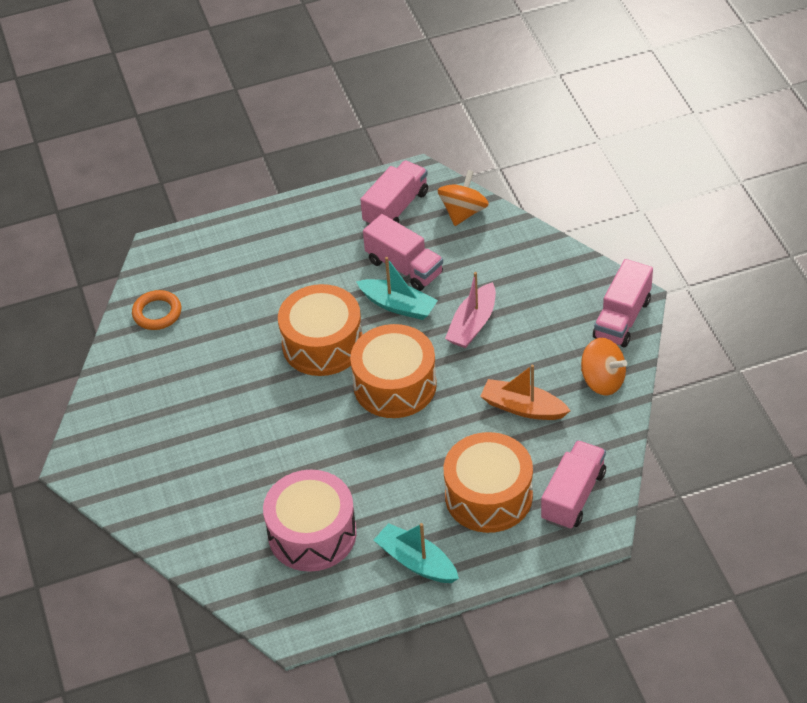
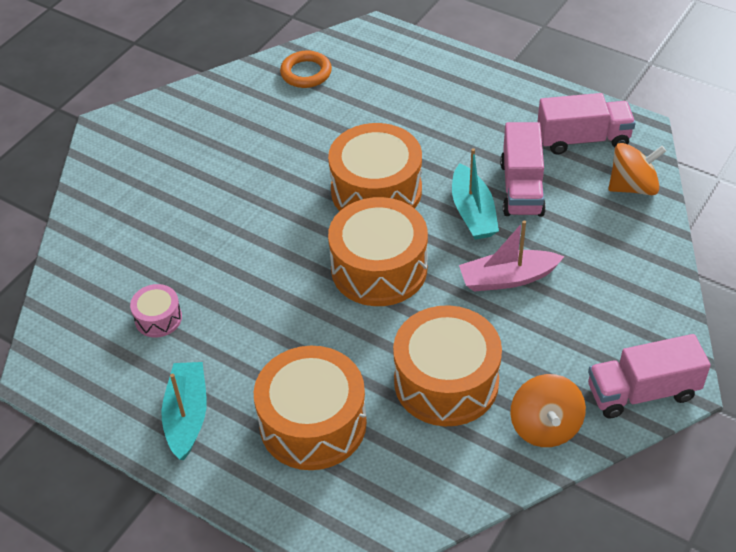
camera: 50 degrees right, 0 degrees up
(312, 534) = (158, 318): pink drum -> pink drum, size x0.48
(523, 408) = (446, 382): orange boat -> orange drum
(573, 496) = (374, 496): pink truck -> none

